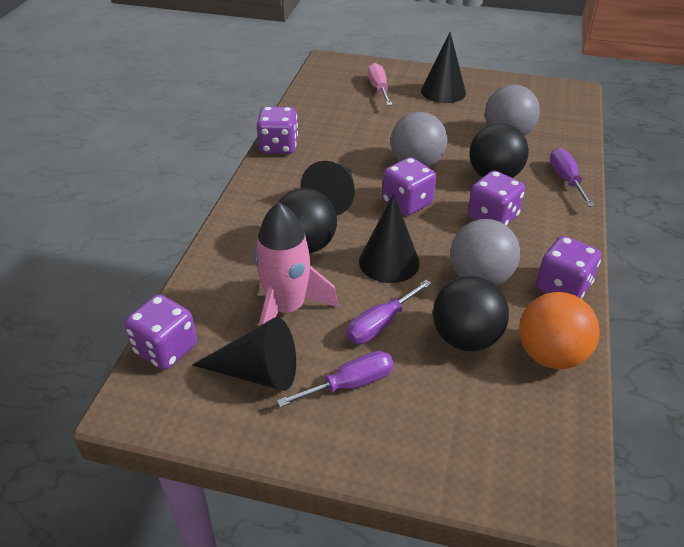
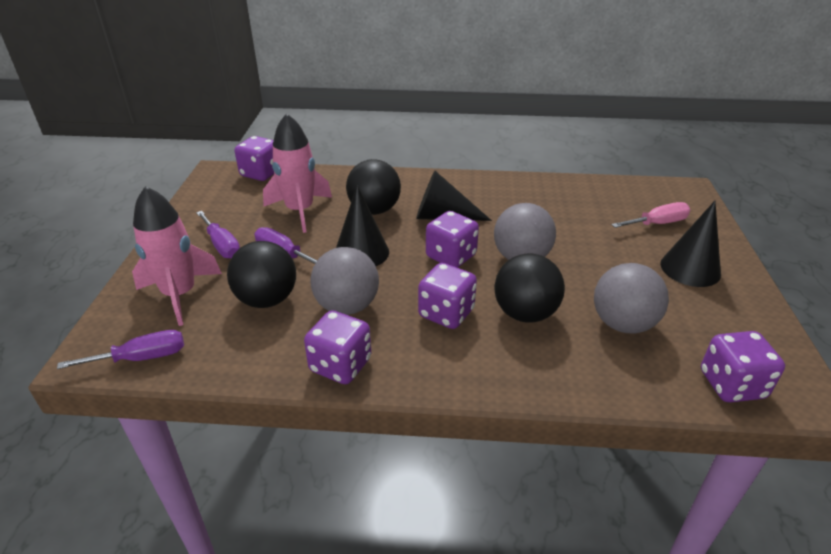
camera: 80 degrees right, 5 degrees down
(258, 372) = (237, 208): black cone -> none
(278, 146) = (509, 181): purple dice -> purple dice (731, 385)
(450, 419) = (180, 294): none -> pink rocket
(550, 355) = (243, 353): orange ball -> none
(566, 179) = (547, 376): purple screwdriver -> purple screwdriver (142, 358)

